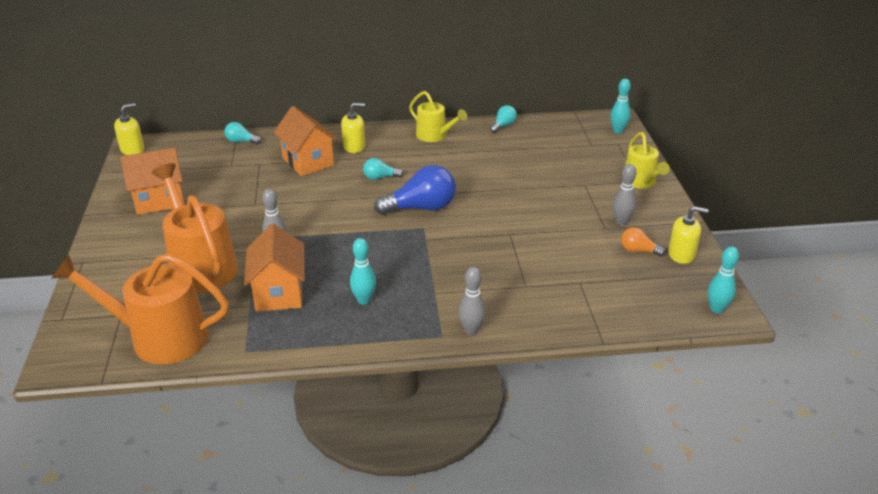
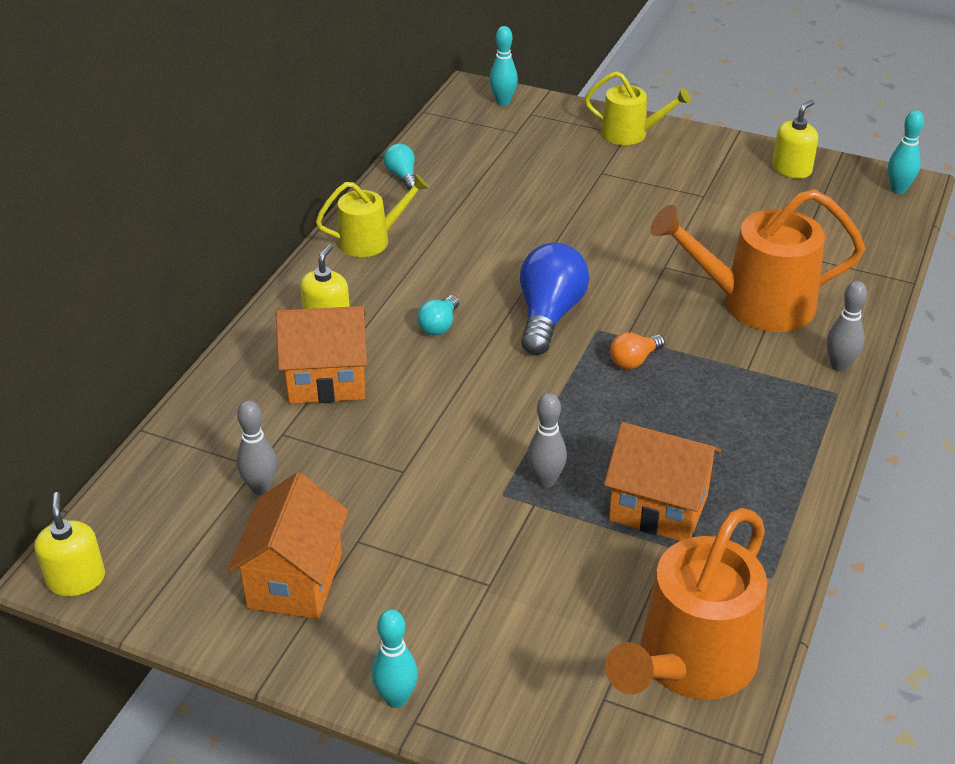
camera: 60 degrees left, 5 degrees up
(201, 266) = (532, 574): orange watering can -> orange watering can (756, 303)
(241, 141) = (188, 435): turquoise light bulb -> none
(364, 300) = (726, 433): turquoise bowling pin -> turquoise bowling pin (396, 698)
(621, 222) = (701, 180): grey bowling pin -> grey bowling pin (260, 487)
(638, 251) = (765, 192): orange light bulb -> orange light bulb (634, 360)

